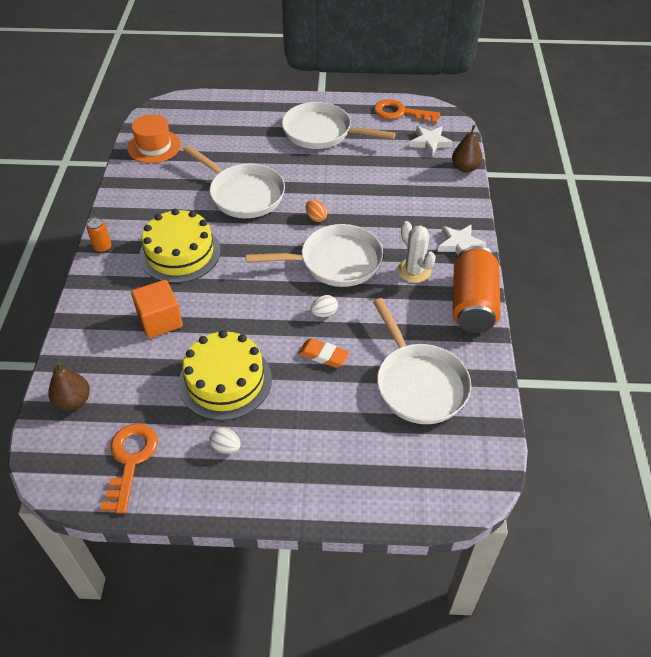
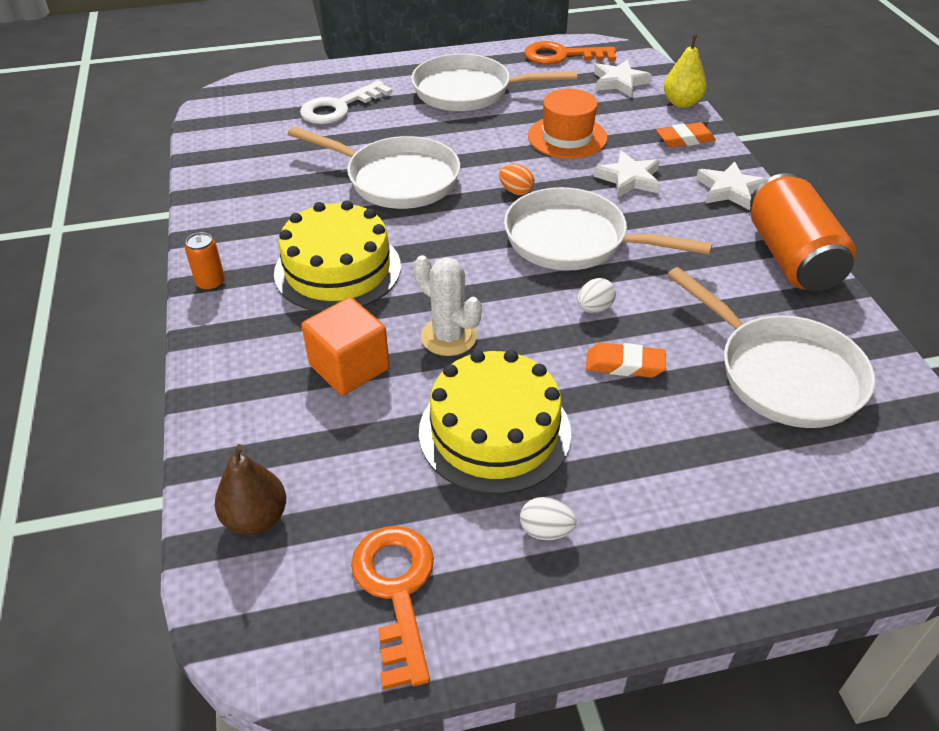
camera: 15 degrees left, 5 degrees down
(154, 146) = (235, 142): orange hat -> orange hat (567, 137)
(230, 131) = (338, 108): none -> white key
(335, 262) = (573, 240): white pan -> white pan turned 135 degrees counterclockwise
(396, 223) = (629, 179): none -> white star
(414, 271) = (688, 232): white cactus -> white cactus (448, 337)
(451, 198) = (685, 139): none -> orange eraser
(465, 168) = (682, 103): brown pear -> yellow pear

